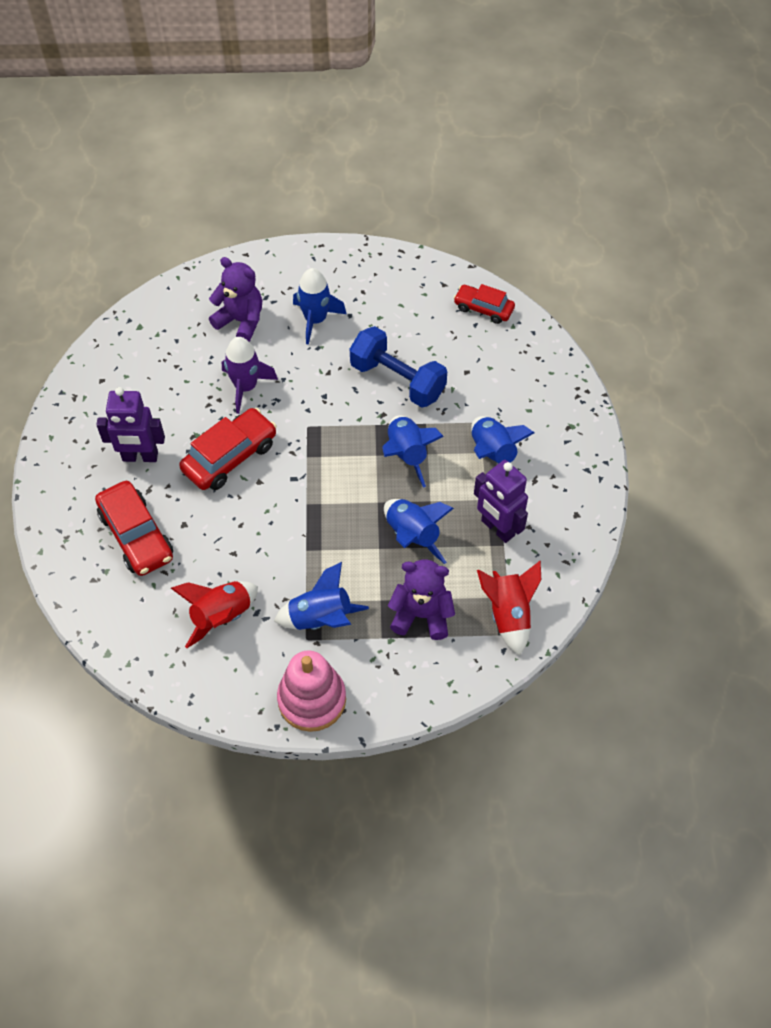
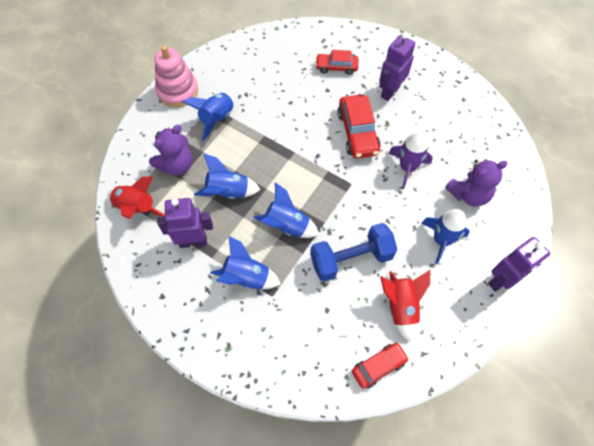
camera: 125 degrees right, 5 degrees up
(137, 535) = (336, 67): red car -> red car, size x0.64
(221, 616) = (257, 79): red rocket -> red rocket (401, 306)
(323, 260) = (501, 280): none -> purple robot

